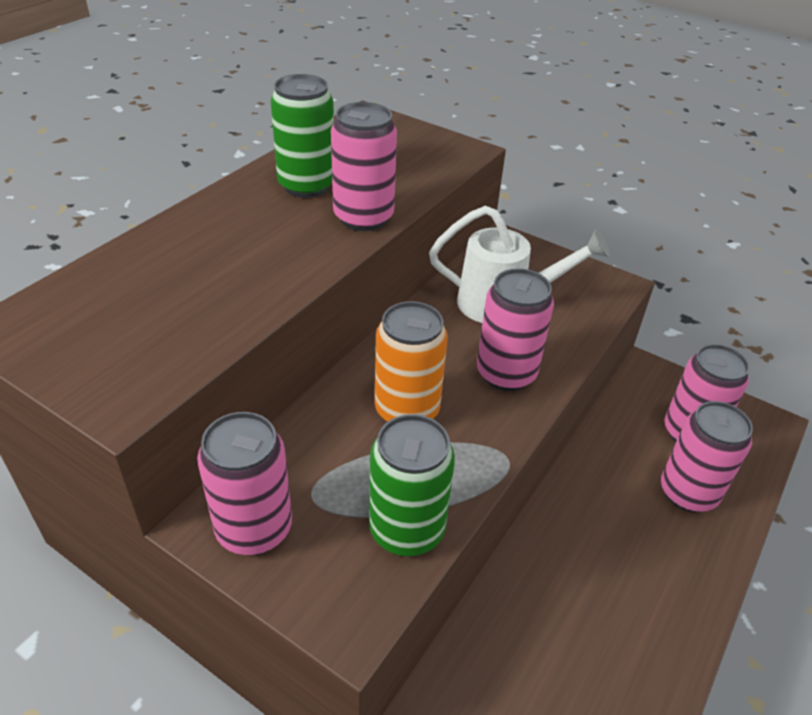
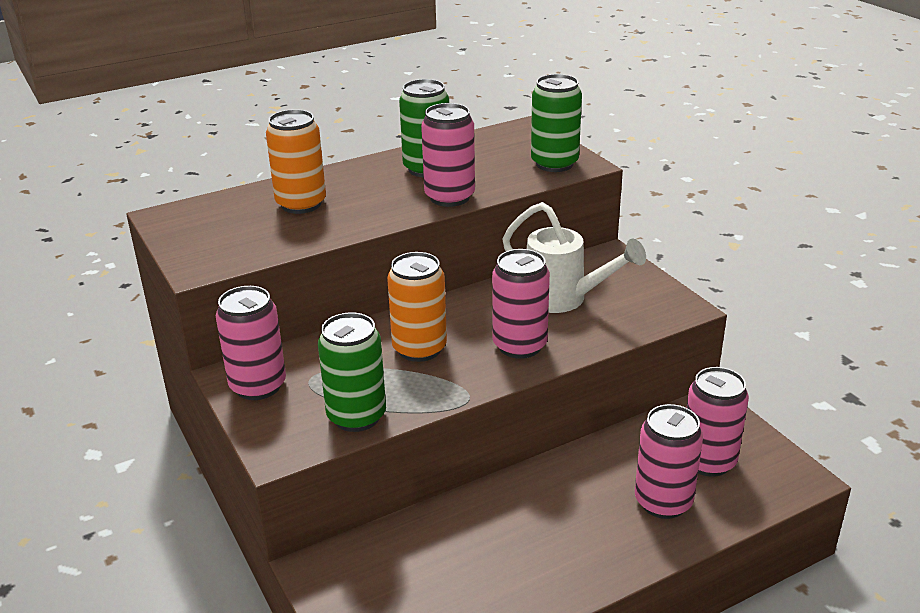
camera: 30 degrees right, 10 degrees down
(191, 265) = (301, 204): none -> orange can
(436, 154) = (554, 164): none -> green can

